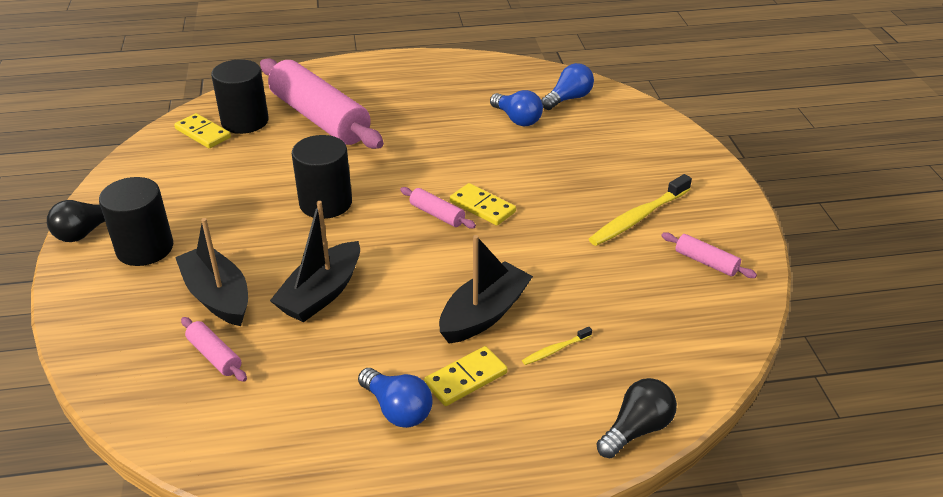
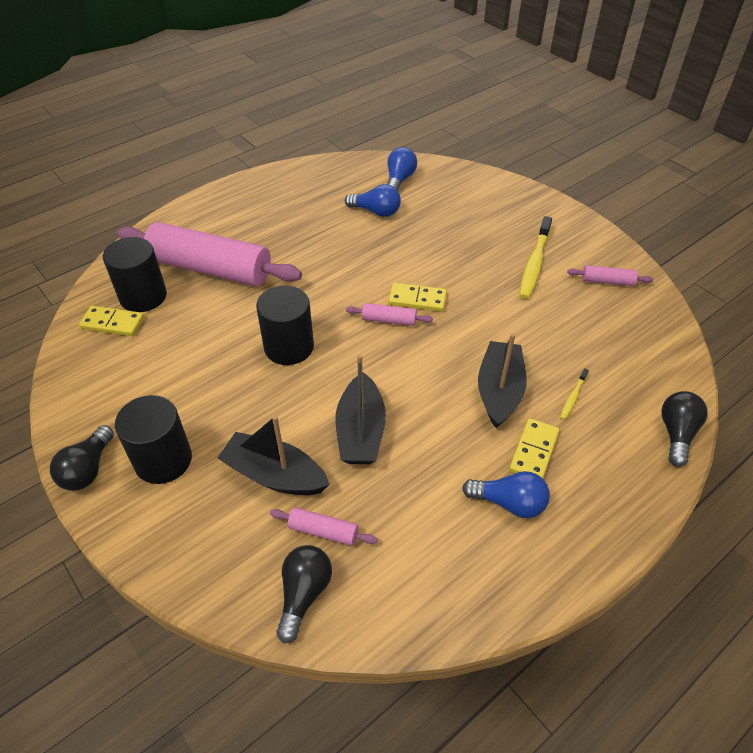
camera: 30 degrees left, 10 degrees up
(154, 394) = (304, 594): none -> black light bulb

